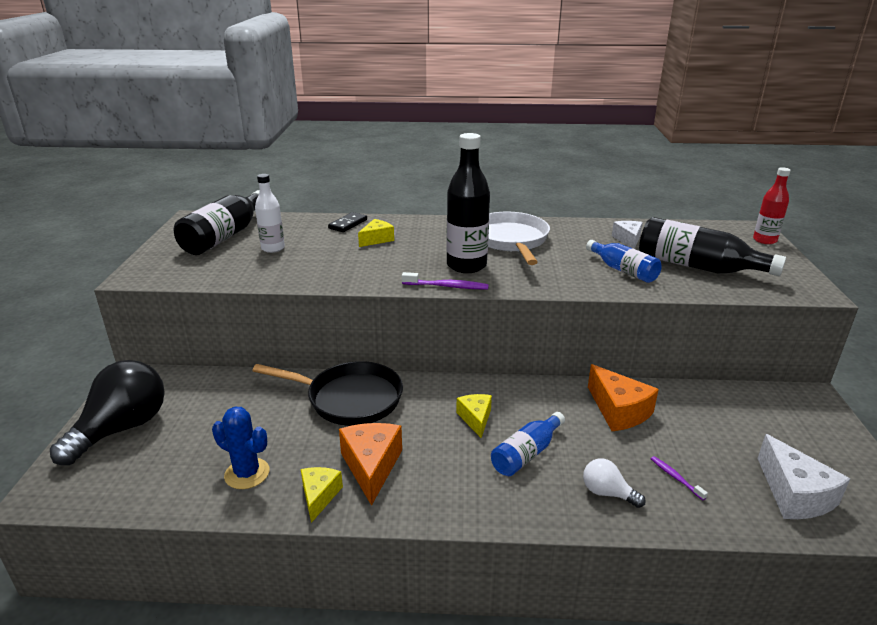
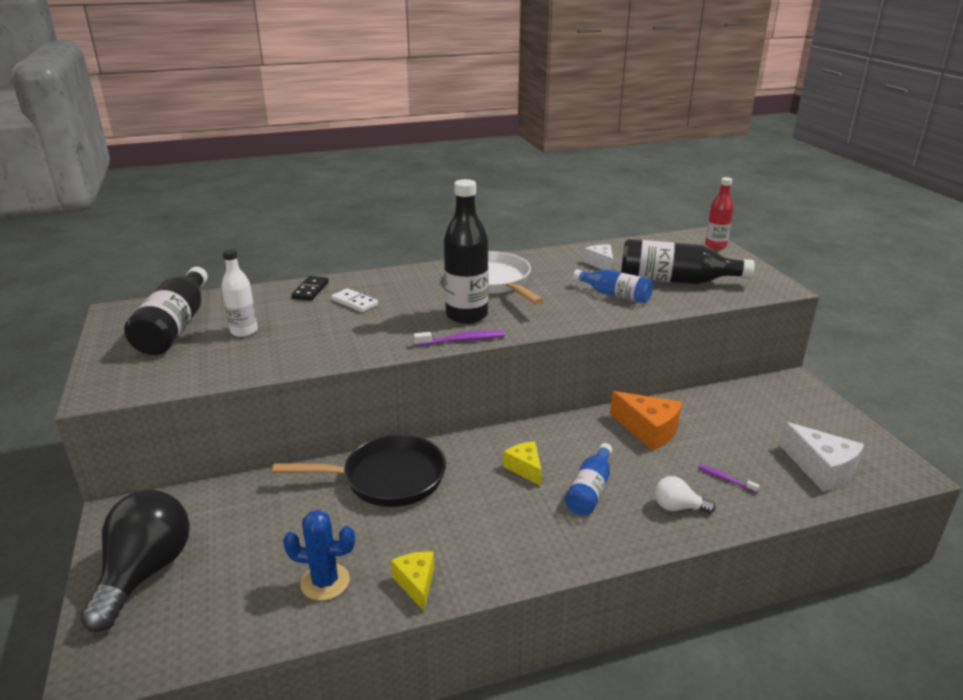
camera: 20 degrees left, 0 degrees up
(371, 466) = (451, 540): orange cheese -> none
(377, 239) = (354, 302): yellow cheese -> white domino

